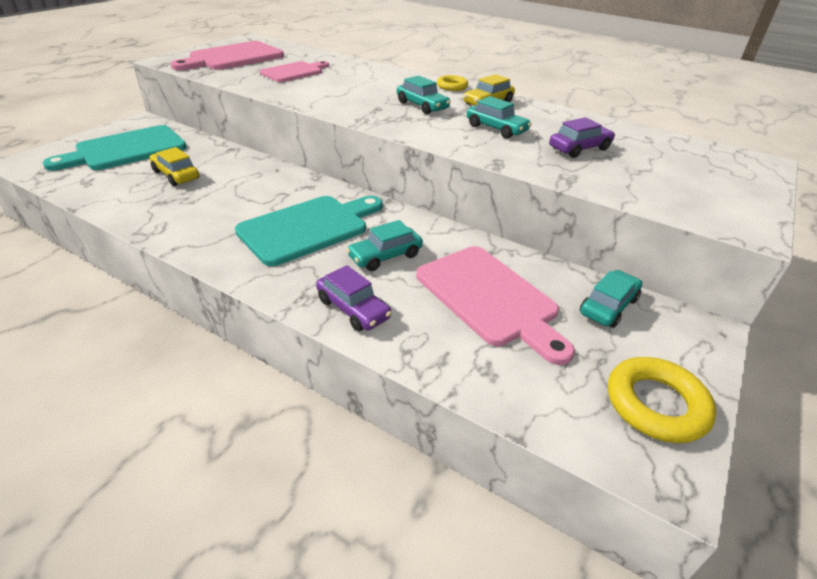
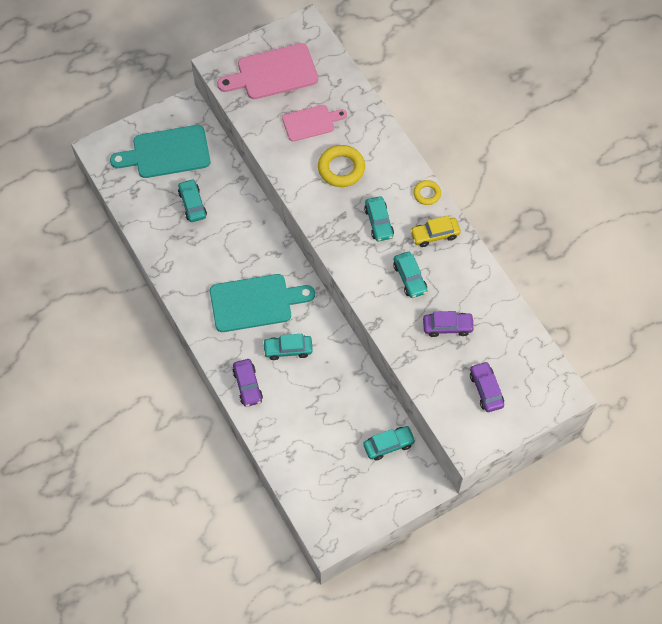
camera: 30 degrees right, 25 degrees up
(176, 175) = (192, 204): yellow car -> turquoise car
(490, 298) = (326, 410): pink cutting board -> none
(656, 404) = (355, 509): yellow ring -> yellow ring (341, 168)
(687, 179) = (486, 390): none -> purple car

